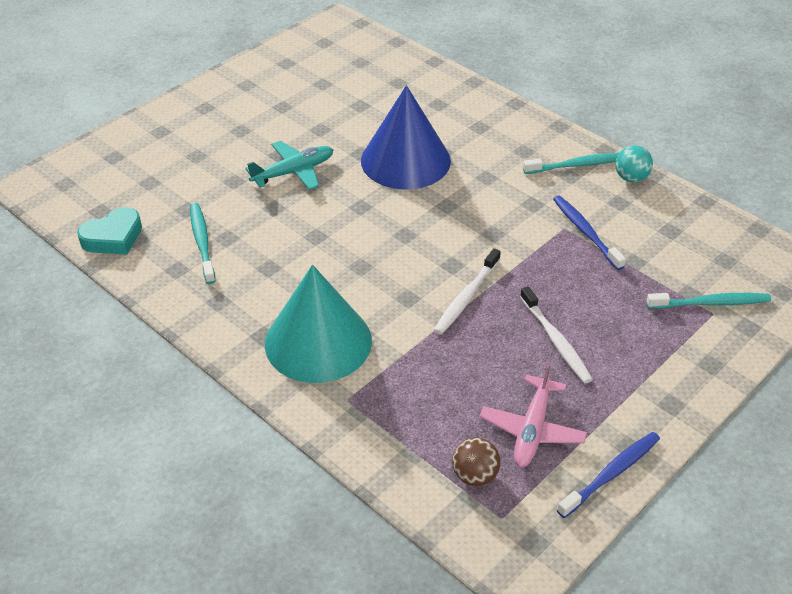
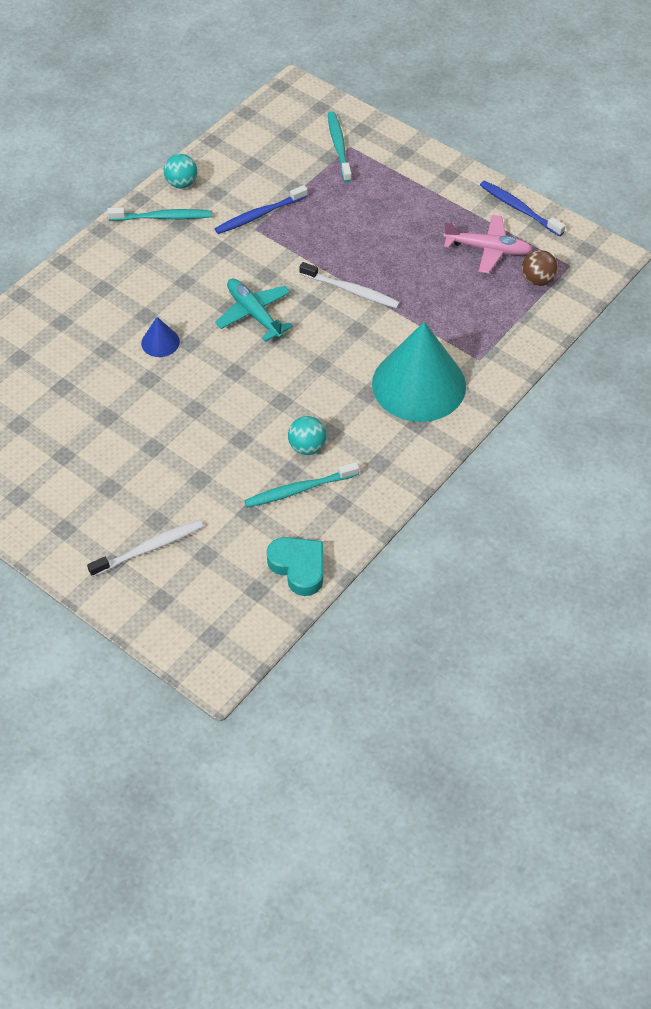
camera: 95 degrees left, 10 degrees up
(253, 251) = (307, 447): none -> turquoise ball
(293, 172) = (183, 430): turquoise plane -> turquoise plane (254, 314)
(405, 160) = (160, 342): blue cone -> blue cone, size x0.42
(556, 341) = (394, 235): white toothbrush -> white toothbrush (150, 548)
(578, 165) = (163, 217): turquoise toothbrush -> turquoise toothbrush turned 105 degrees clockwise

